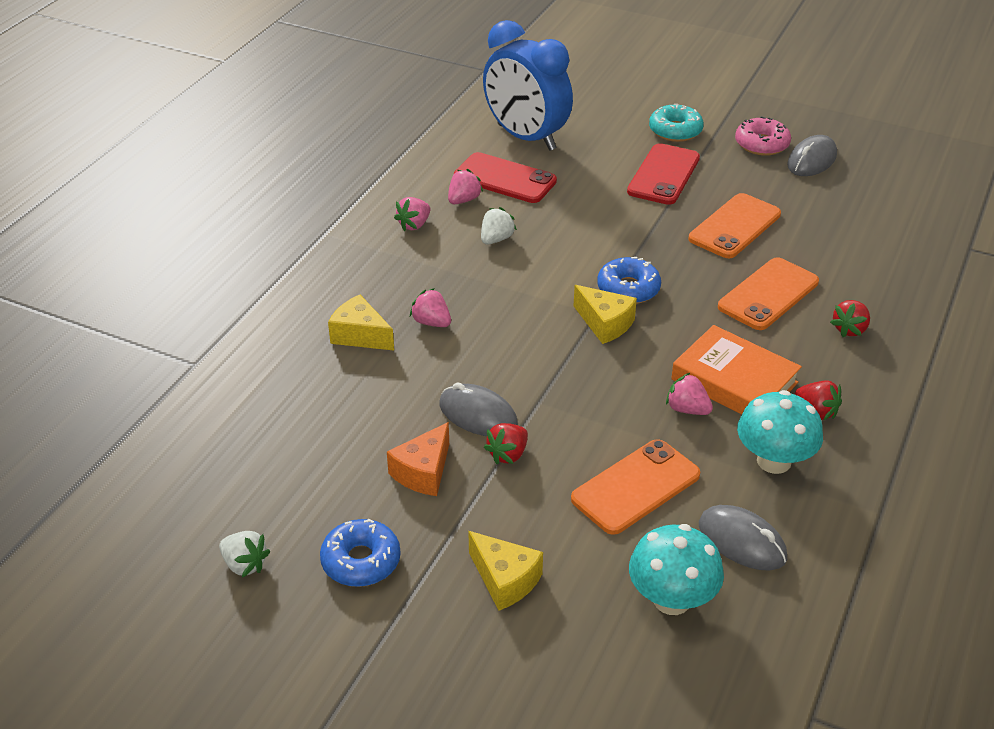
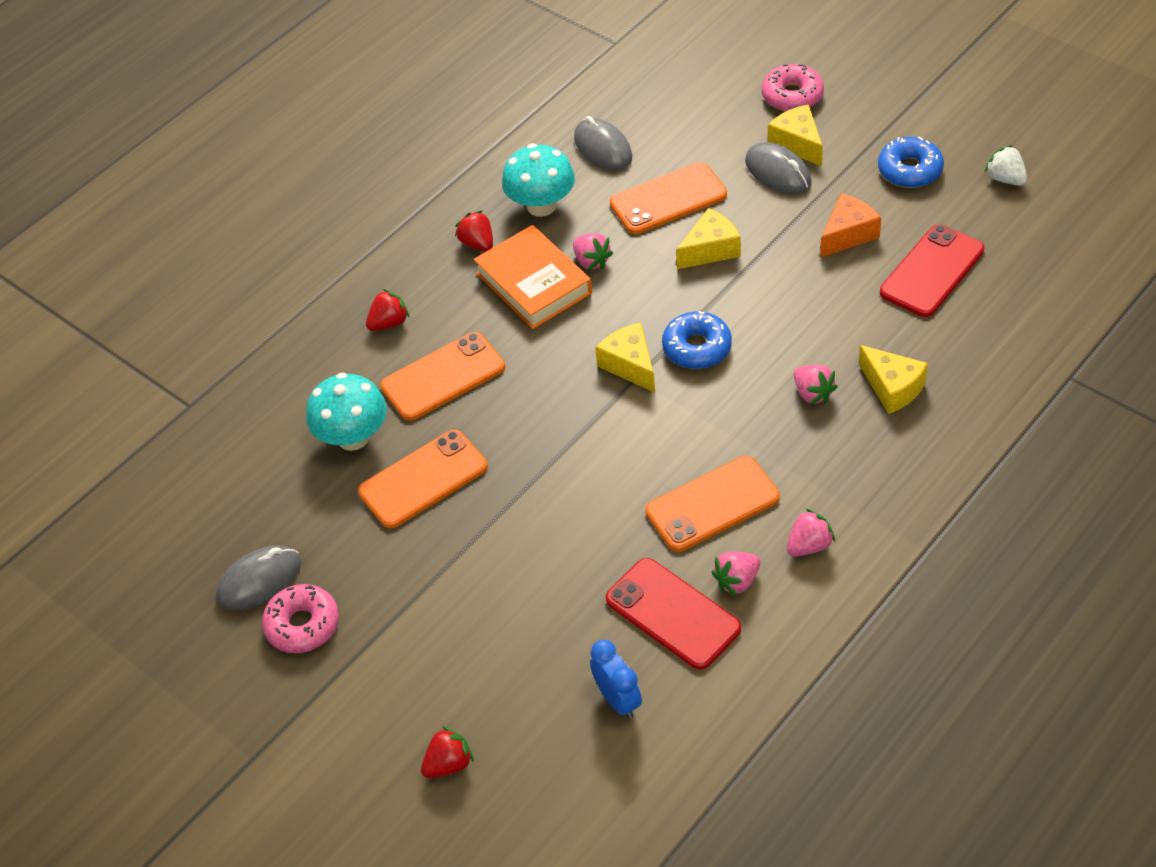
camera: 160 degrees left, 10 degrees up
(478, 415) = (787, 281): grey mouse -> grey mouse (778, 172)
(496, 239) = (712, 504): white strawberry -> orange phone
(508, 454) = (769, 240): red strawberry -> red strawberry (449, 764)
(526, 137) = (618, 700): blue clock -> blue clock, size x0.46
(529, 654) = (792, 96): none -> pink donut
(567, 437) = (710, 250): none -> yellow cheese
(628, 289) = (587, 406): blue donut -> blue donut (697, 347)
(663, 175) = (462, 585): red phone -> red phone (932, 271)
(671, 599) = (676, 116): turquoise mushroom -> turquoise mushroom (353, 437)
(675, 131) = (402, 676): turquoise donut -> none

